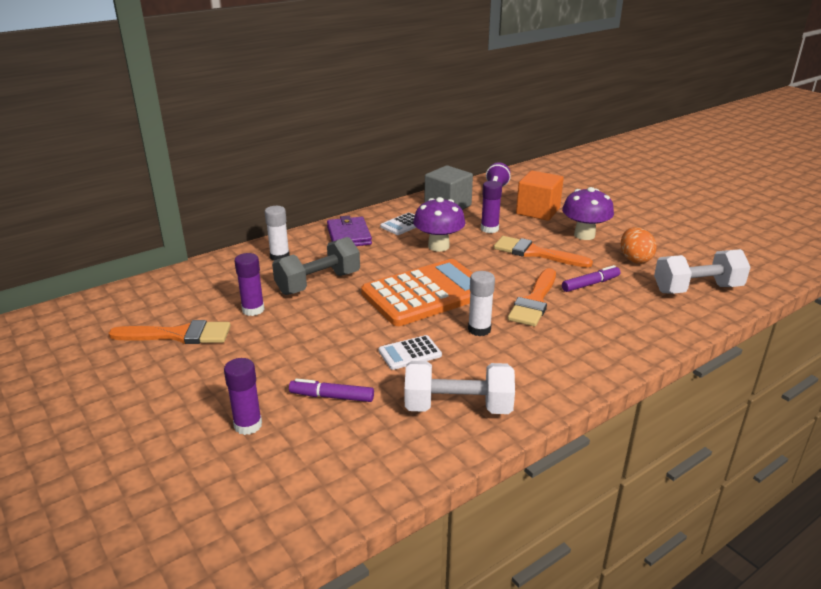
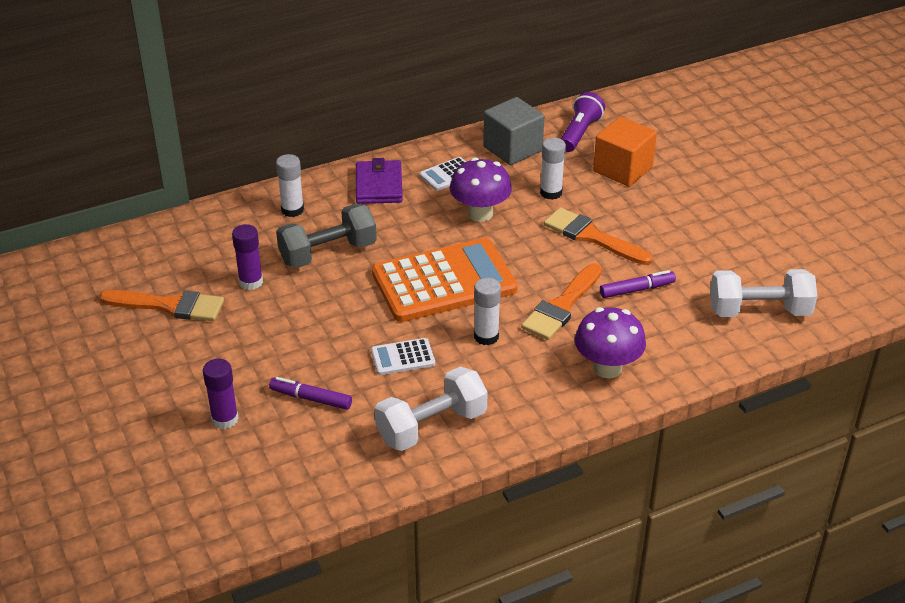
camera: 10 degrees right, 10 degrees up
(458, 407) = (432, 426): white dumbbell -> white dumbbell turned 45 degrees counterclockwise
(489, 229) = (551, 193): purple glue stick -> white glue stick
(584, 235) = (664, 215): purple mushroom -> purple mushroom (607, 368)
(635, 259) = (707, 259): orange egg -> none

